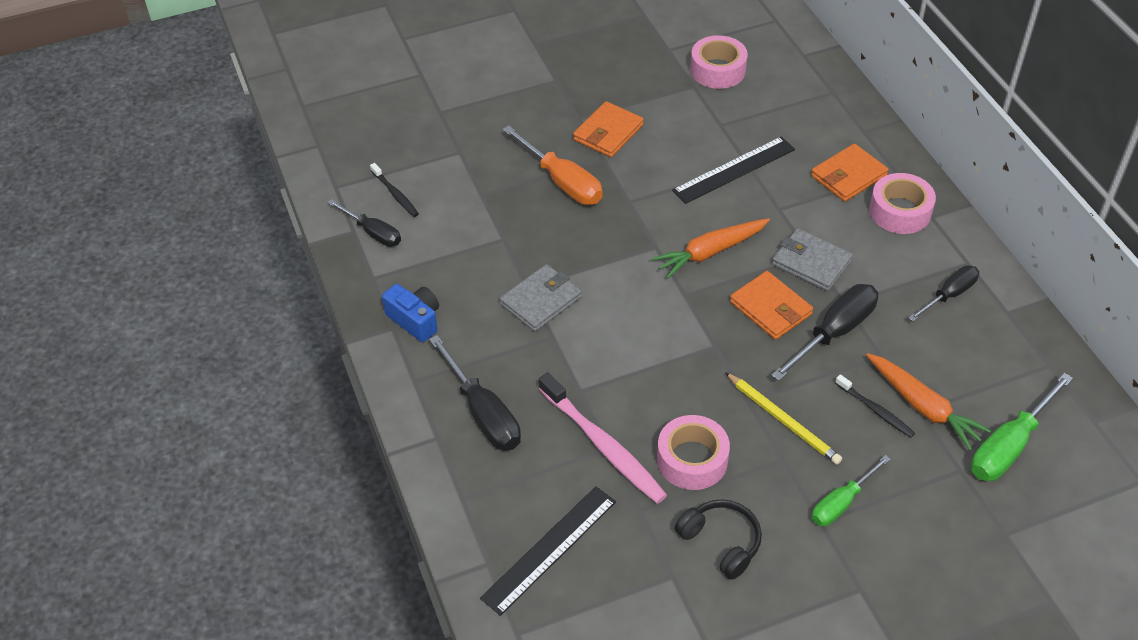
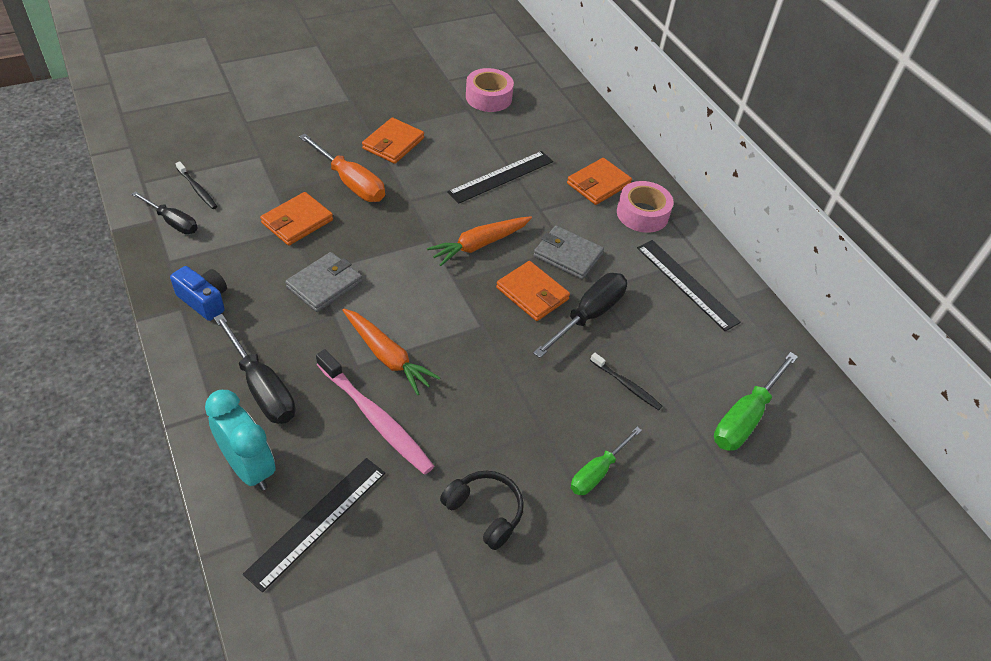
camera: 10 degrees left, 0 degrees up
(477, 495) = (249, 468): none -> turquoise clock
(506, 229) = (297, 221): none -> orange wallet
(692, 460) = (459, 431): pink tape -> none
(783, 420) = (544, 394): yellow pencil -> none
(923, 407) = (668, 382): orange carrot -> orange carrot (387, 356)
(949, 295) = (686, 284): black screwdriver -> black ruler

